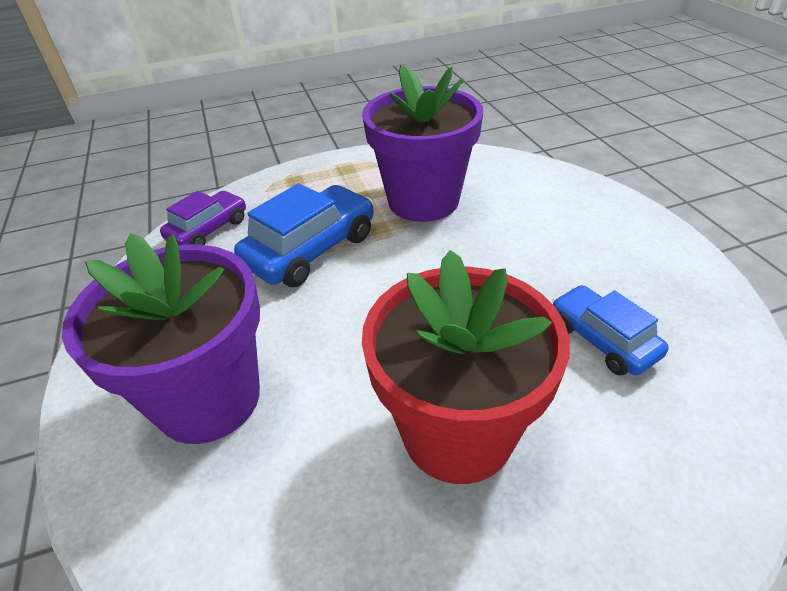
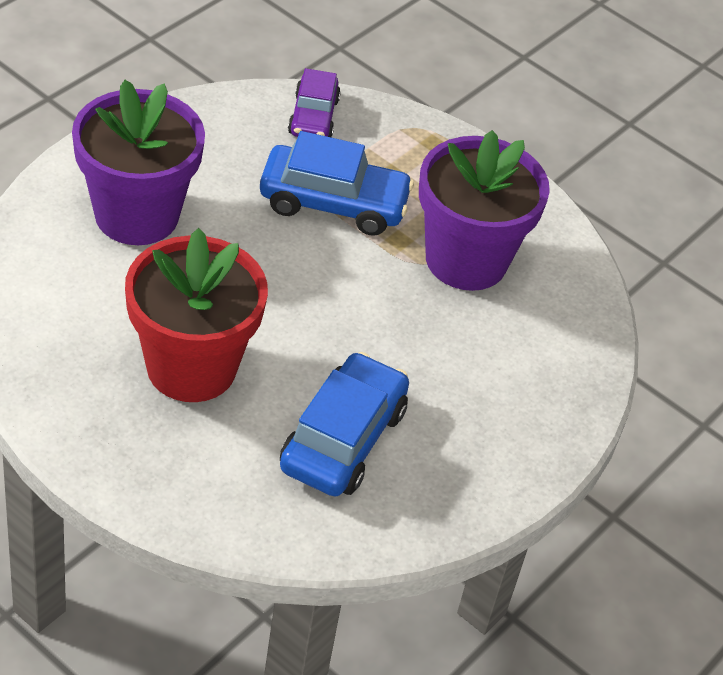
camera: 50 degrees right, 5 degrees up
(208, 229) = (313, 117): purple car -> purple car turned 90 degrees clockwise
(602, 339) = (342, 439): blue car -> blue car, size x1.58

